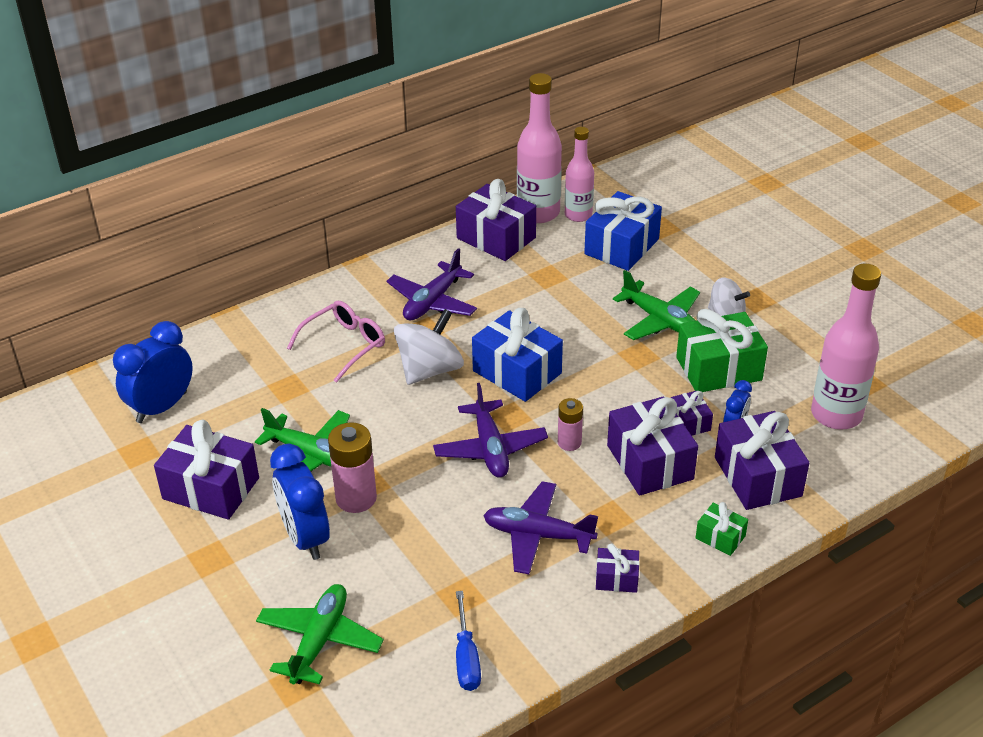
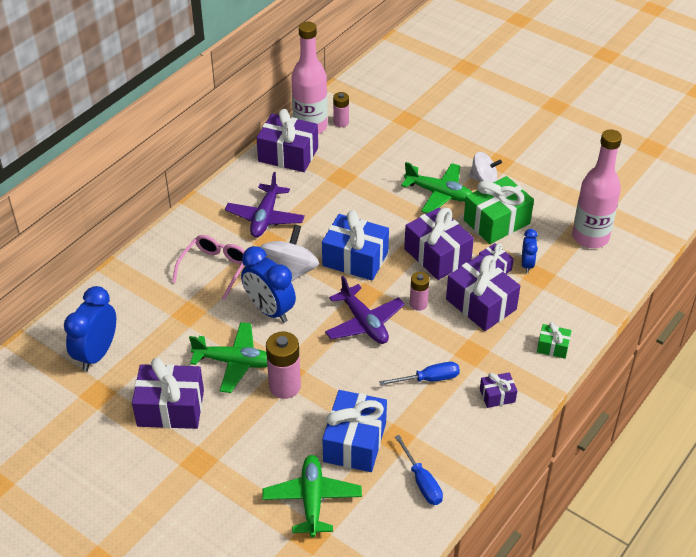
camera: 20 degrees left, 5 degrees up
(305, 537) = (262, 426): blue clock -> blue clock (269, 310)
(538, 535) = (429, 379): purple plane -> blue screwdriver
(578, 215) = (341, 122): pink bottle -> pink battery
(621, 246) = (385, 141): blue gift -> blue gift (354, 442)
(757, 476) = (558, 296): purple gift -> purple gift (437, 255)

